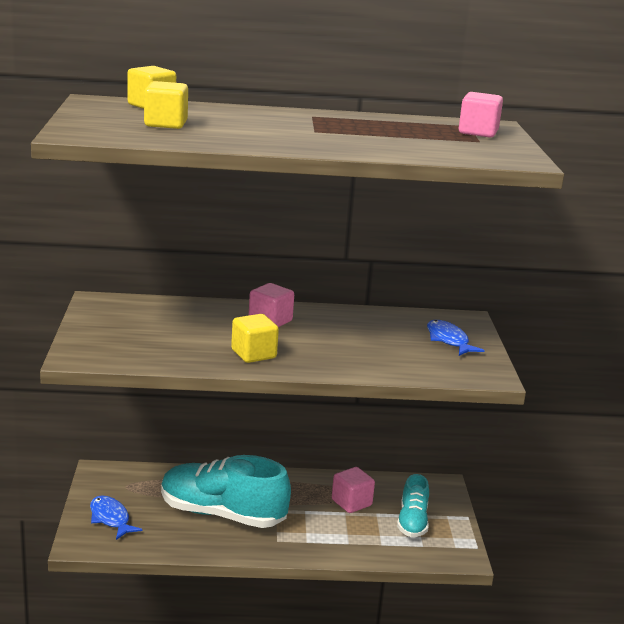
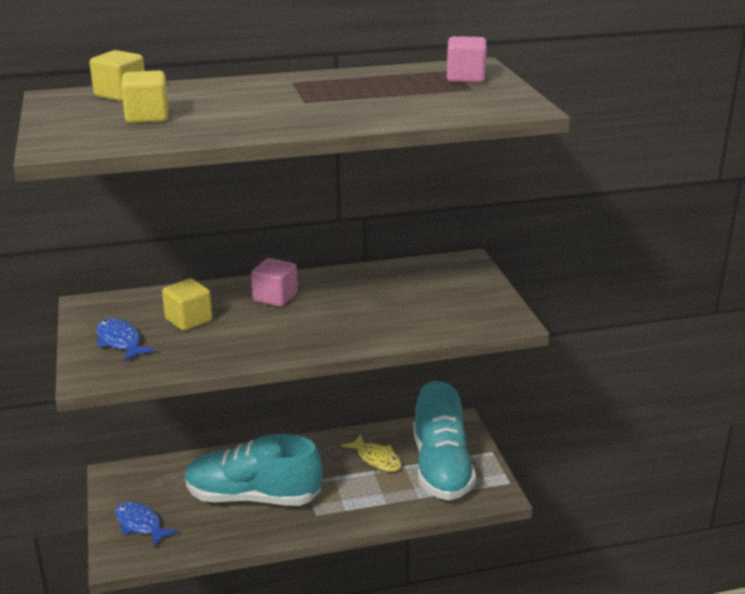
camera: 10 degrees left, 5 degrees up
(253, 354) = (271, 339): yellow cube -> yellow cube (189, 320)
(351, 503) = (377, 459): pink cube -> yellow fish
(412, 522) = (441, 468): turquoise shoe -> turquoise shoe, size x1.82
(448, 340) = (457, 288): blue fish -> blue fish (120, 341)

